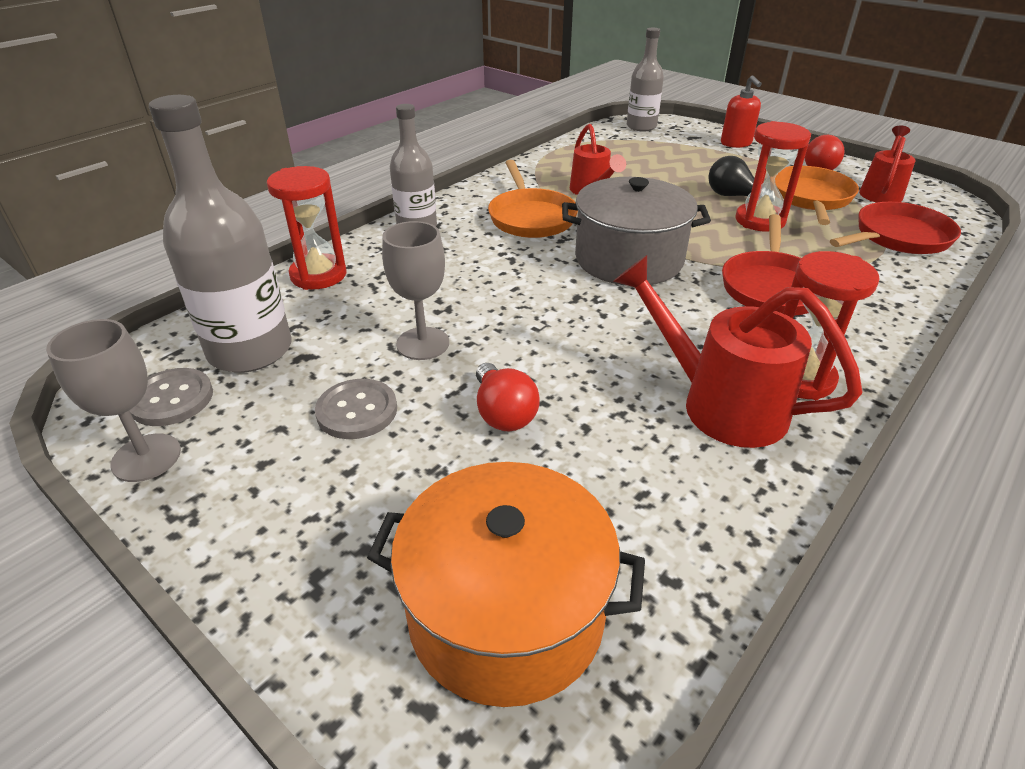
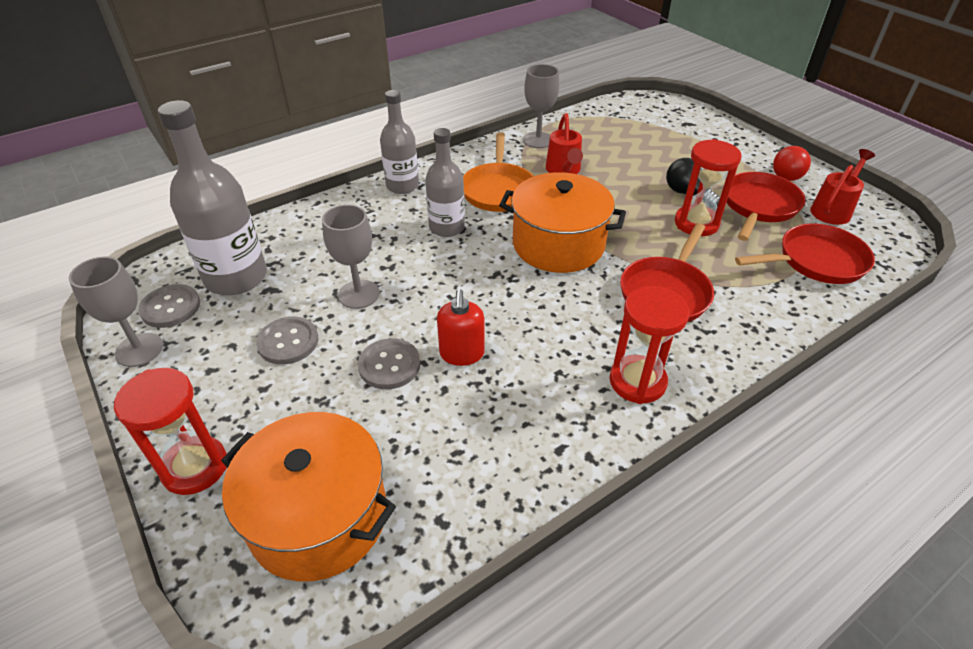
camera: 15 degrees right, 5 degrees up
(318, 275) = (309, 219): red hourglass -> red hourglass (195, 467)
(503, 413) = (389, 365): red light bulb -> grey button
(547, 167) = (538, 140): none -> grey goblet
(629, 259) = (558, 244): grey pot -> orange pot
(641, 126) = (645, 106): grey bottle -> grey bottle (447, 227)
(720, 404) = (558, 391): red watering can -> none
(736, 143) = (724, 136): red soap dispenser -> red soap dispenser (462, 354)
(810, 198) = (758, 206): orange pan -> red pan

